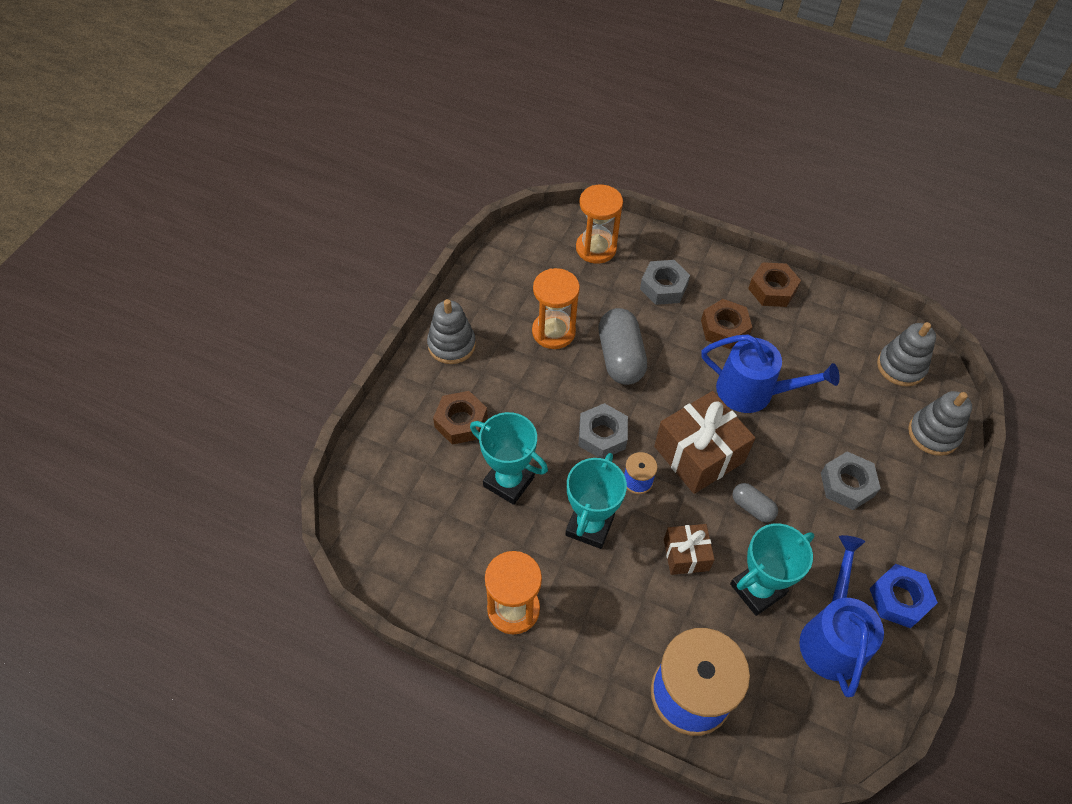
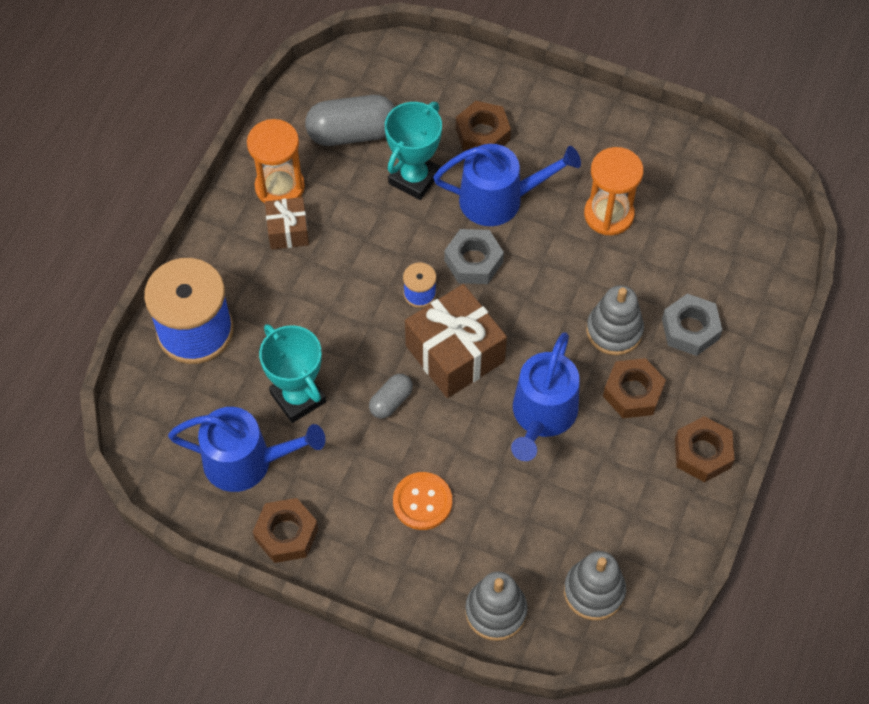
camera: 90 degrees right, 5 degrees up
(451, 345) = (580, 119): grey stacking toy -> grey stacking toy (614, 330)
(535, 412) = (499, 199): none -> blue watering can
(589, 526) = (366, 249): turquoise trophy -> none
(596, 248) = (743, 257): orange hourglass -> none
(620, 357) = (579, 280): grey capsule -> grey capsule (352, 133)
(686, 555) = (335, 334): brown gift -> brown gift (288, 231)
(847, 484) = (422, 502): grey nut -> orange button
(899, 599) = (286, 534): blue nut -> brown nut

